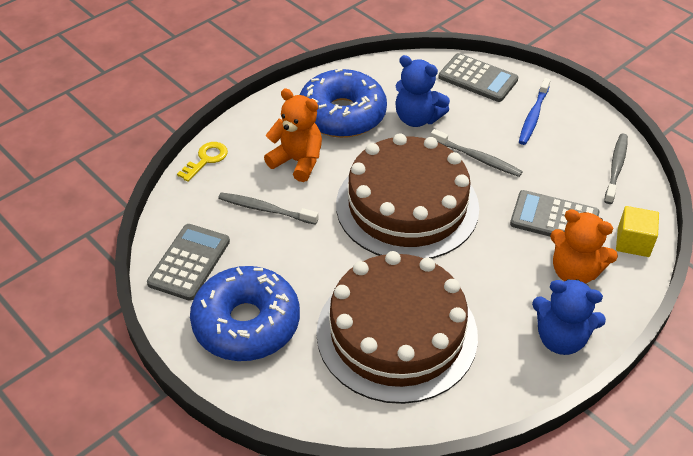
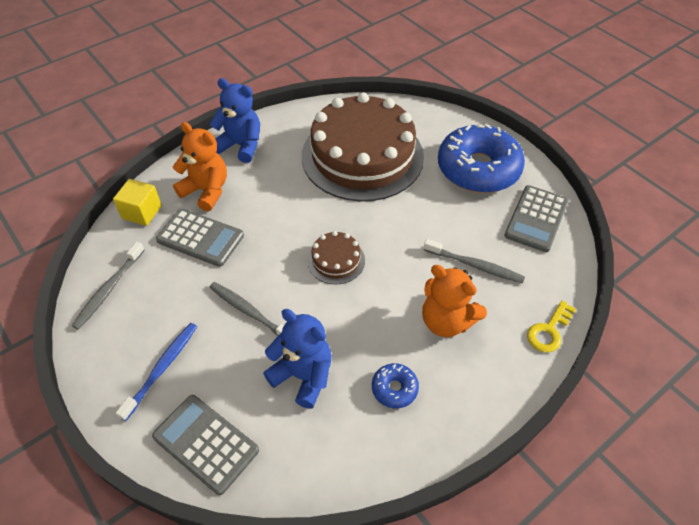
camera: 175 degrees left, 5 degrees up
(342, 115) = (394, 389): blue donut -> blue donut, size x0.43
(407, 206) = (336, 260): brown cake -> brown cake, size x0.41

